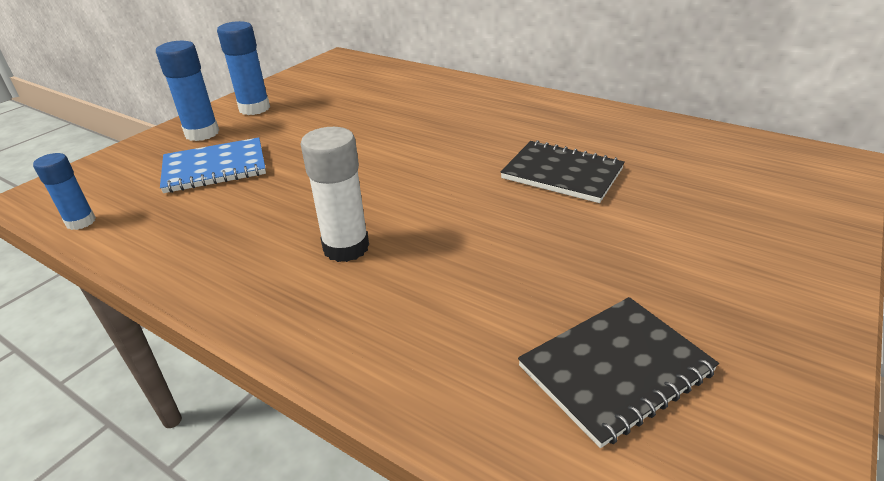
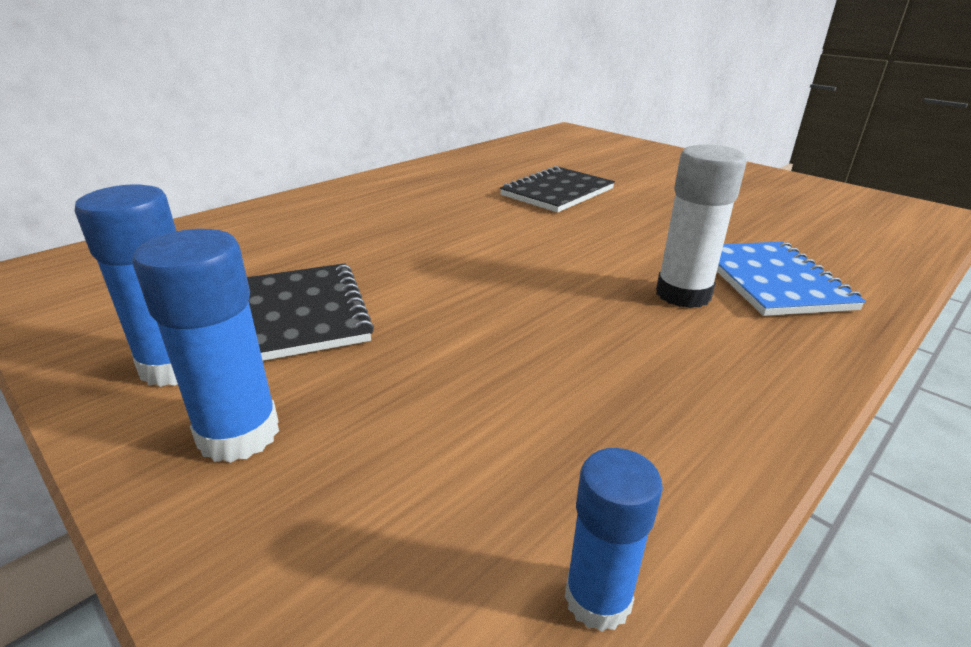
camera: 80 degrees left, 5 degrees down
(215, 168) = (427, 404): blue notebook -> blue notebook (772, 281)
(615, 370) = (814, 216): black notebook -> black notebook (304, 313)

